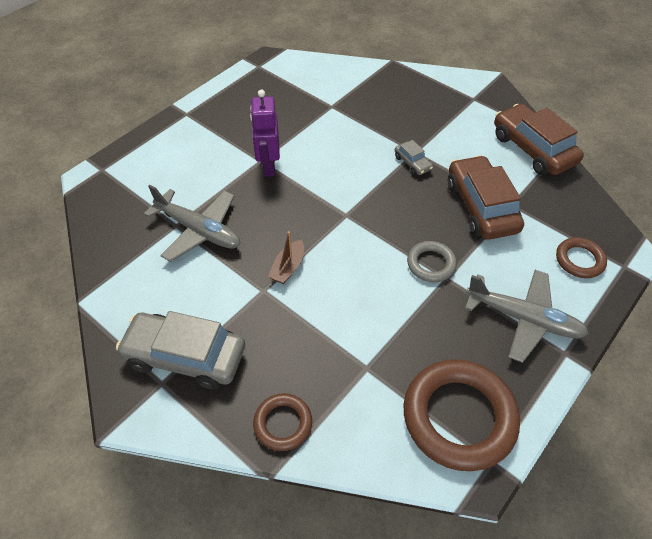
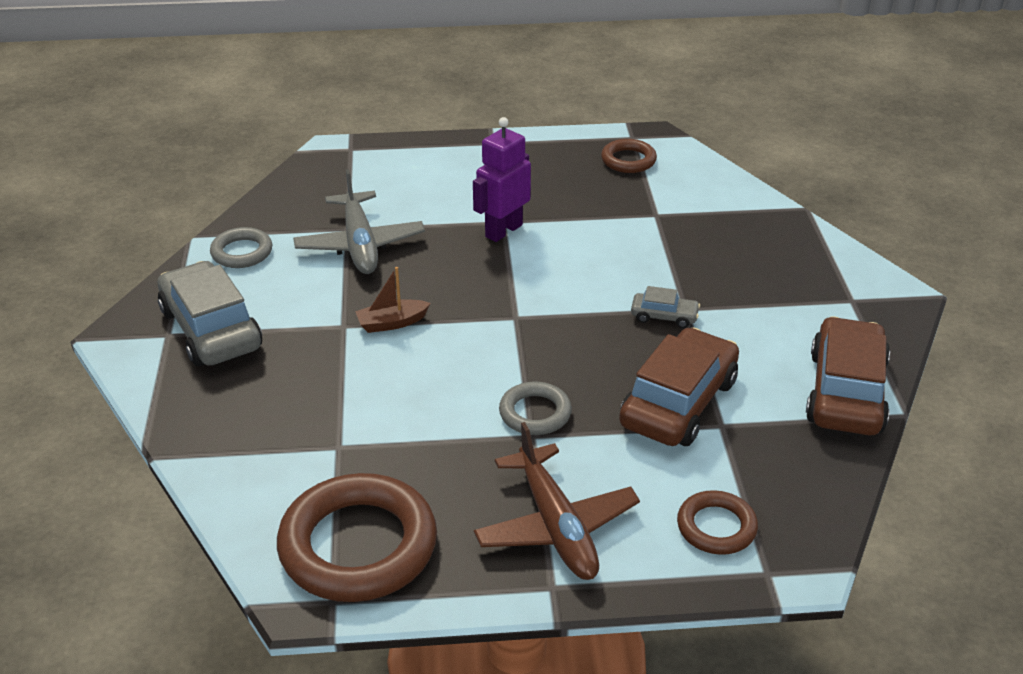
camera: 45 degrees right, 15 degrees down
(129, 289) = (242, 252): none -> grey ring
(283, 423) = (210, 430): brown ring -> brown ring (628, 160)
(412, 163) = (664, 316): grey car -> grey car turned 90 degrees counterclockwise
(523, 319) = (556, 526): grey plane -> brown plane

